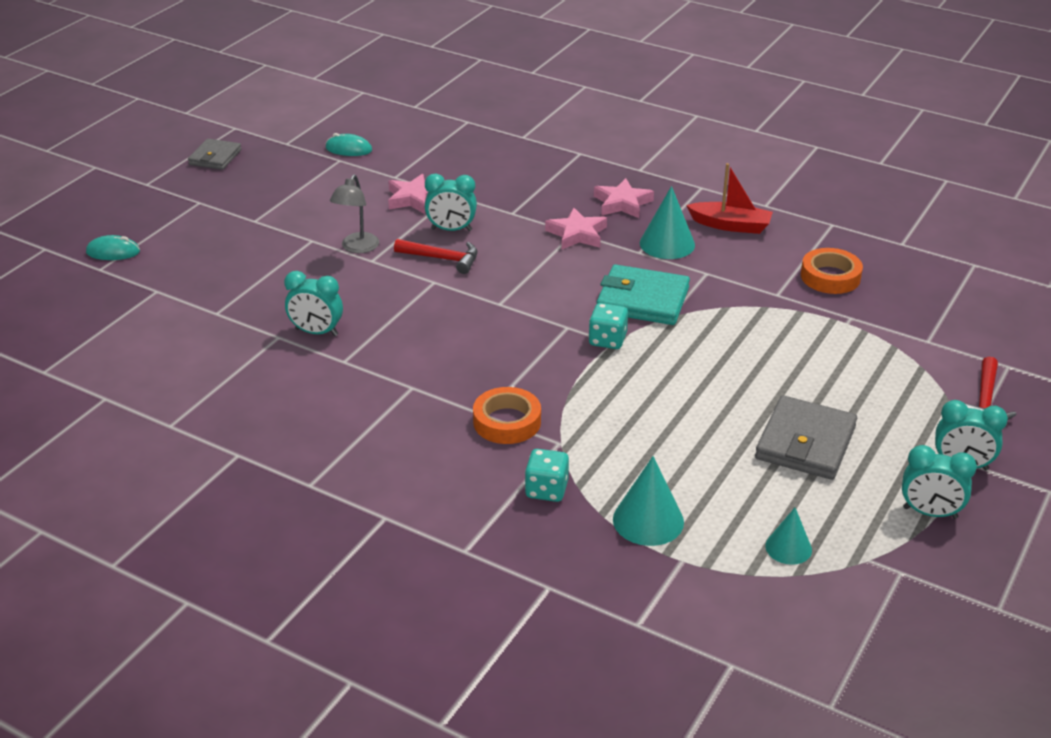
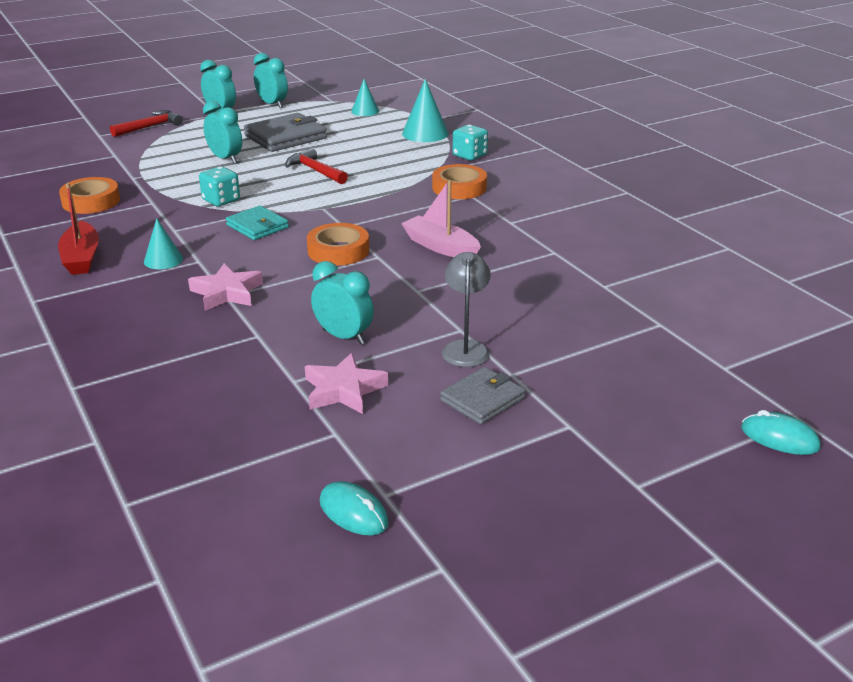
camera: 150 degrees left, 5 degrees down
(215, 157) = (580, 580): grey wallet -> grey wallet (482, 399)
(316, 332) = (565, 279): turquoise clock -> turquoise clock (225, 159)
(357, 248) = (465, 348): grey lamp -> grey lamp turned 45 degrees counterclockwise
(442, 259) = (386, 309): red hammer -> red hammer (315, 171)
(454, 332) = (441, 247): none -> pink boat
(539, 298) = (338, 251): none -> orange tape
(607, 340) = (325, 210): turquoise dice -> turquoise dice (221, 200)
(622, 203) = (135, 309): pink star -> none
(642, 300) = (257, 226): turquoise wallet -> turquoise wallet, size x0.63
(667, 244) = (163, 260): turquoise cone -> turquoise cone, size x0.64
(730, 225) = (81, 258): red boat -> red boat turned 150 degrees counterclockwise

